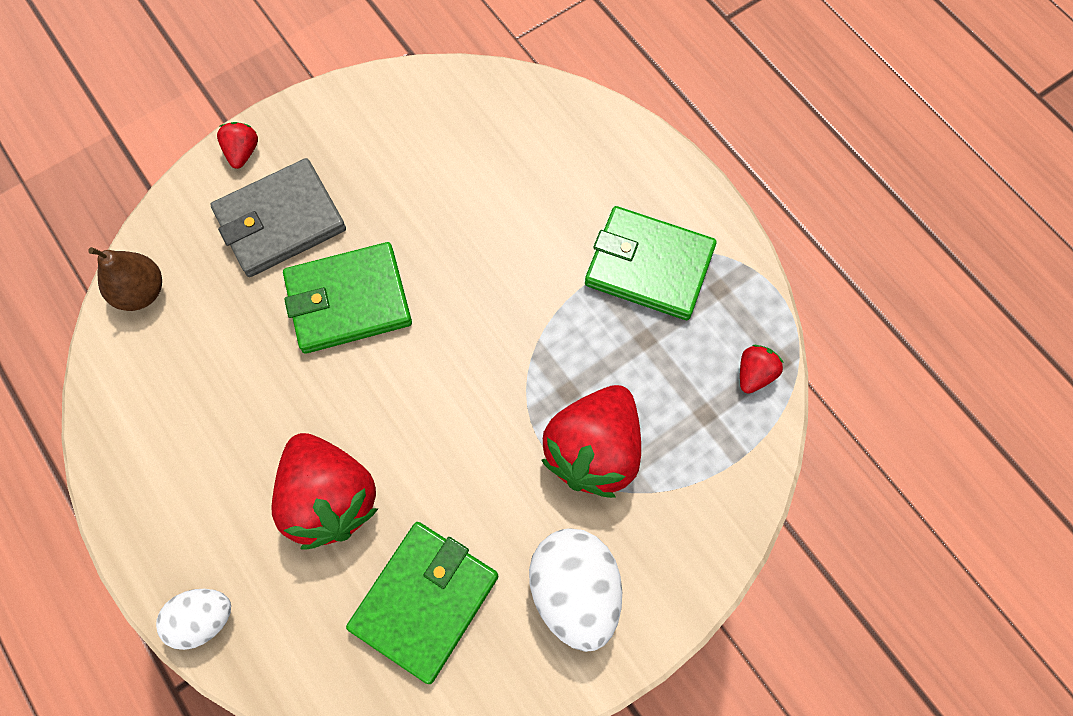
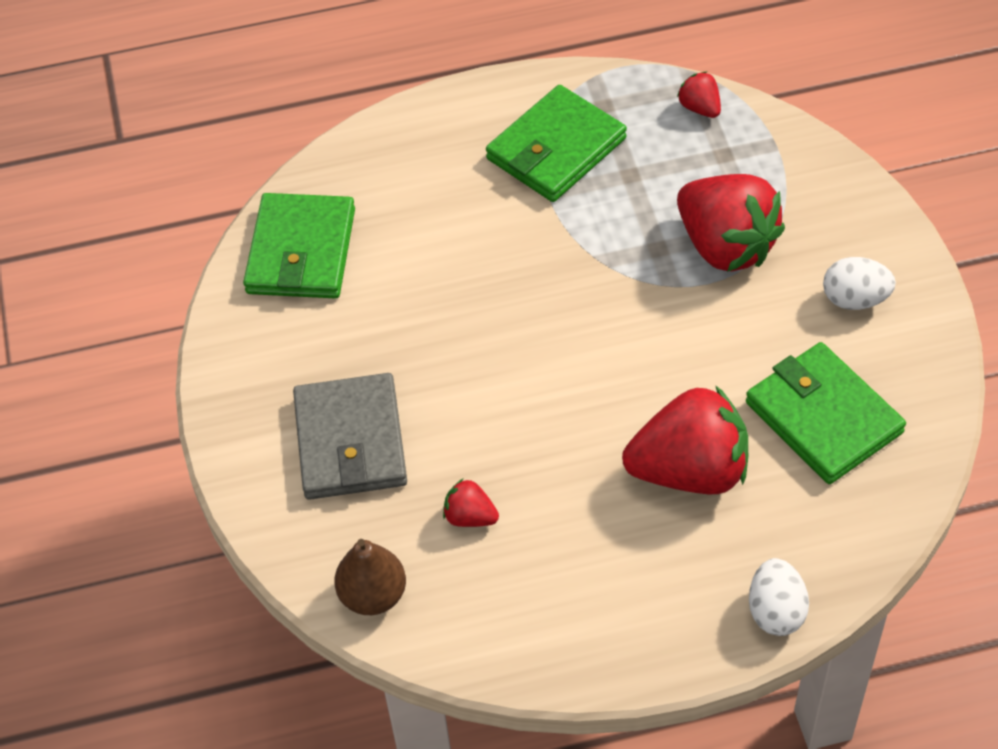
camera: 65 degrees left, 15 degrees down
(242, 152) = (243, 457): red strawberry -> red strawberry (470, 517)
(348, 301) = (477, 402): green wallet -> green wallet (301, 251)
(574, 591) = (855, 299): white egg -> white egg, size x0.62

